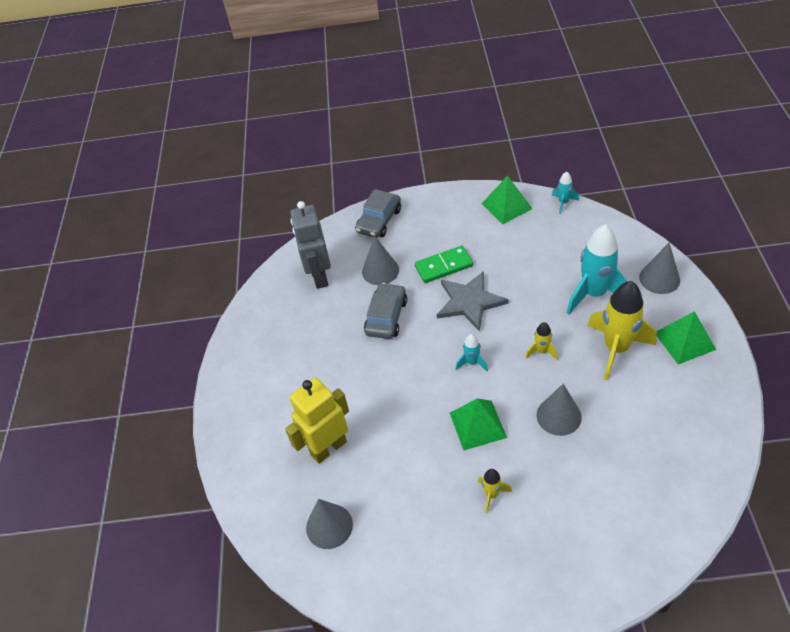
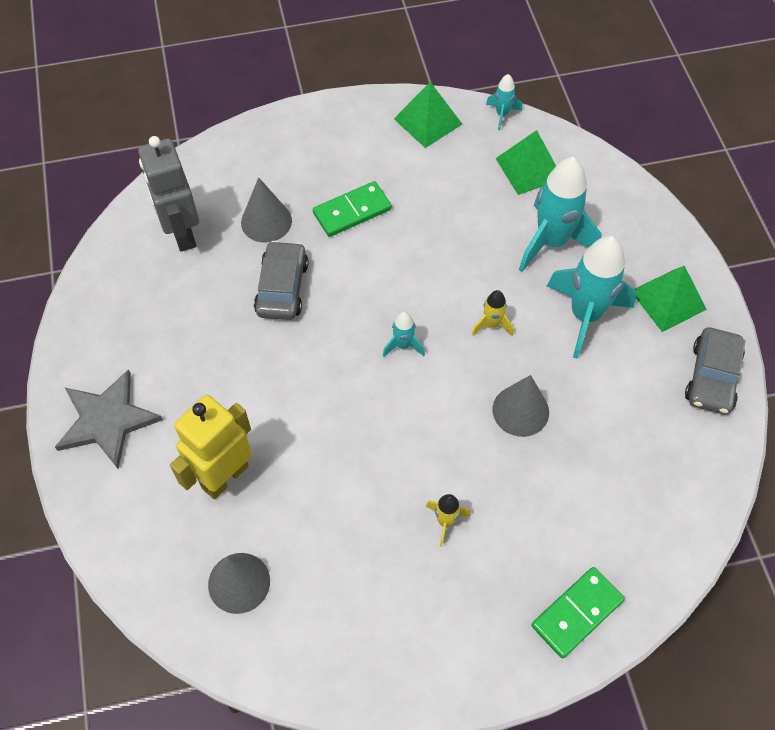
camera: 15 degrees left, 10 degrees up
(379, 221) = (256, 148): grey car -> grey car (712, 377)
(469, 302) = (392, 261): grey star -> grey star (107, 420)
(477, 425) = (419, 430): green pyramid -> green pyramid (529, 168)
(591, 575) = (577, 613): none -> green domino
(616, 349) = (585, 315): yellow rocket -> turquoise rocket
(659, 278) = (632, 217): grey cone -> none

